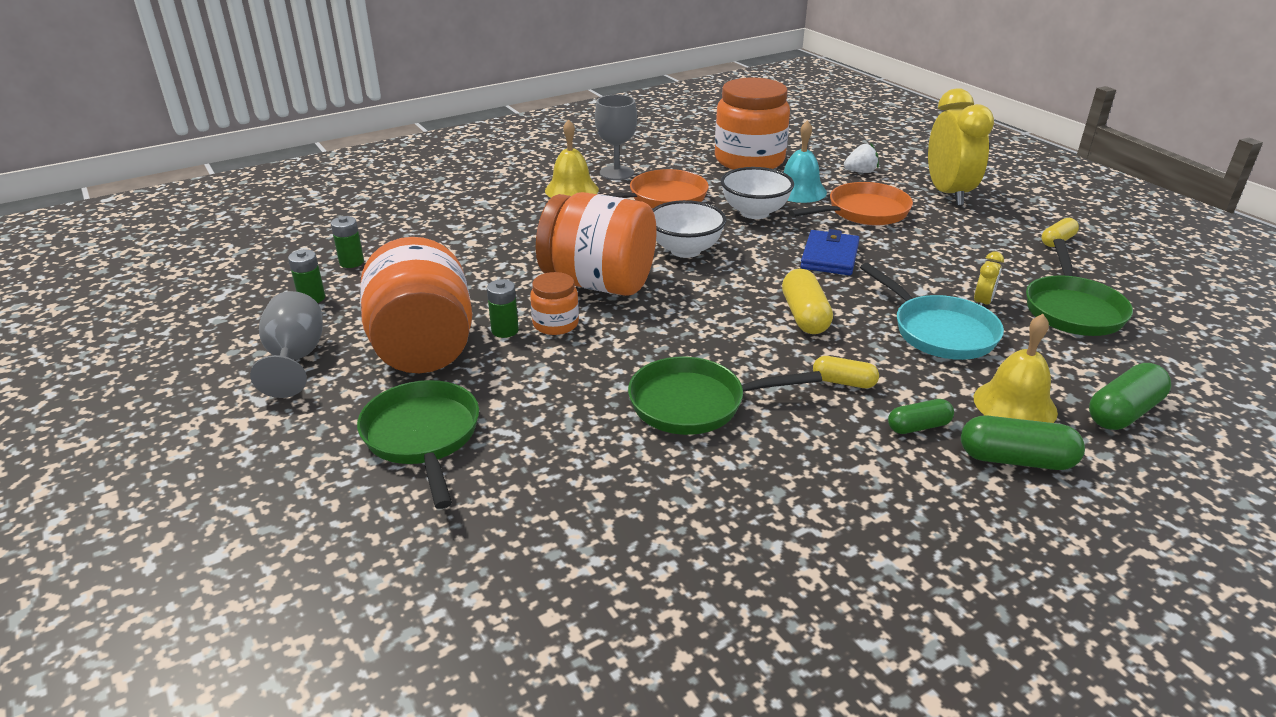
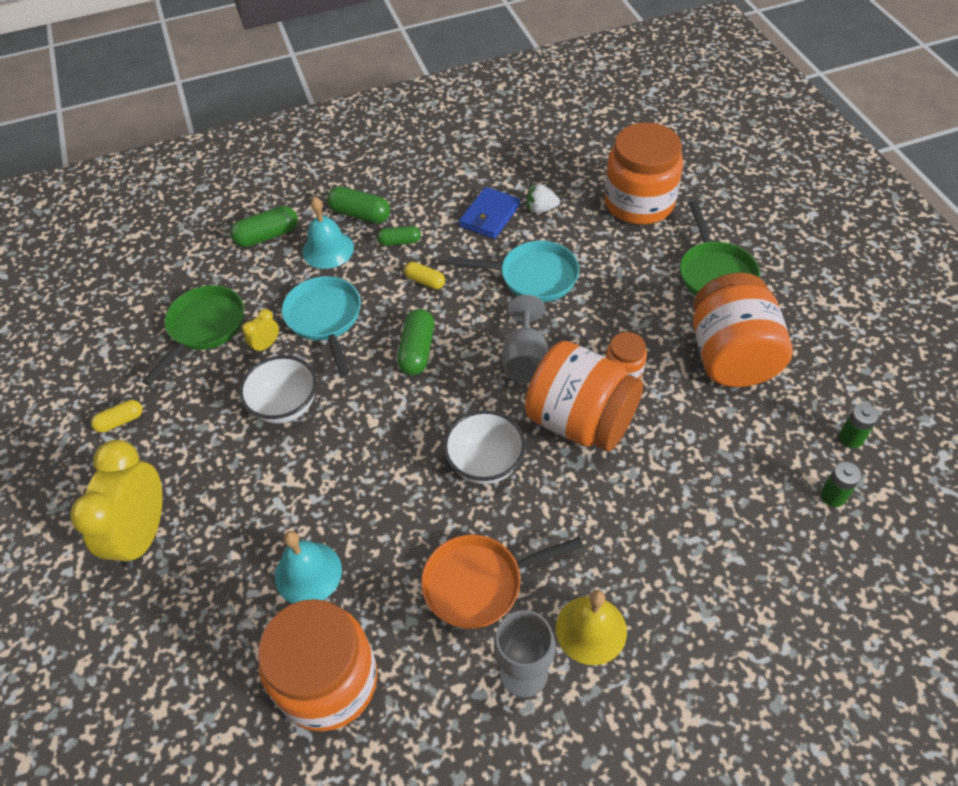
camera: 165 degrees left, 20 degrees up
(295, 359) = (832, 358): grey goblet -> grey goblet (525, 359)
(505, 330) = (666, 368): green battery -> none
(541, 539) = (639, 203): none -> orange jar
(694, 403) = (533, 277): green pan -> turquoise pan
(754, 212) = (385, 528): white bowl -> white bowl (285, 406)
(805, 316) = (417, 350): yellow capsule -> green capsule
(830, 256) = (350, 429): blue wallet -> blue wallet (489, 216)
(860, 172) = (203, 612): white strawberry -> white strawberry (541, 209)
(863, 212) = (266, 508): orange pan -> none
(1015, 404) = (328, 249): yellow bell -> turquoise bell

